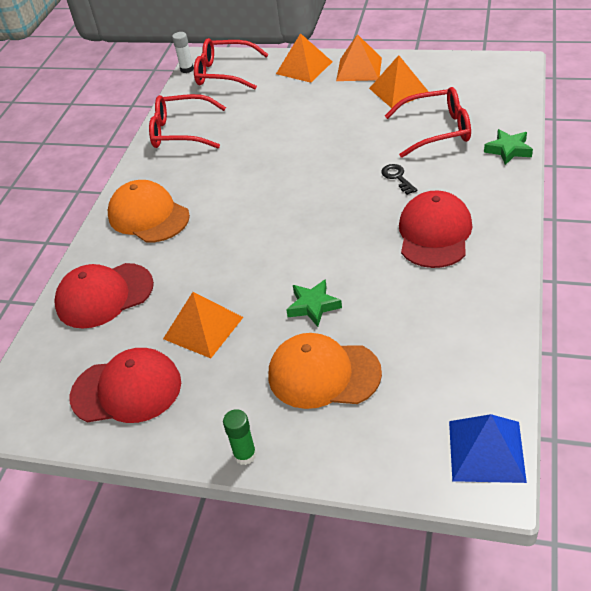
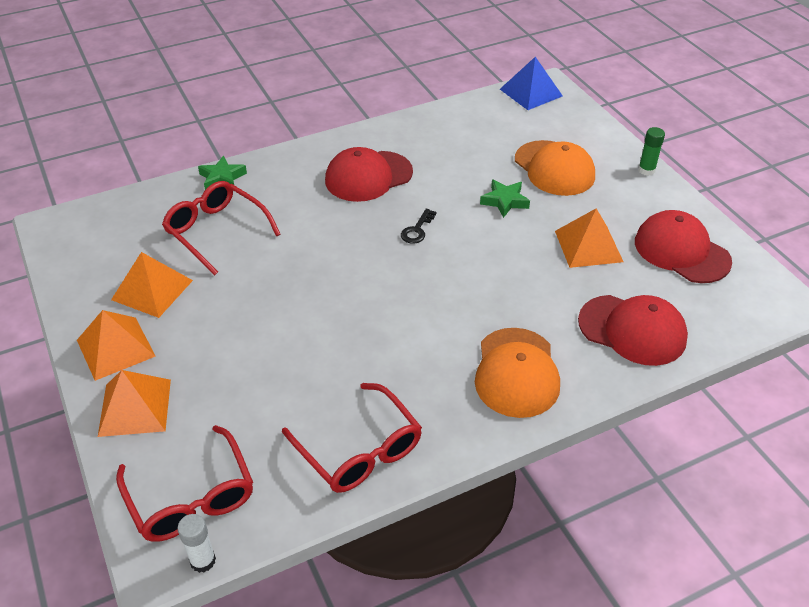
camera: 135 degrees left, 0 degrees up
(397, 177) = (311, 225): black key -> black key (417, 230)

